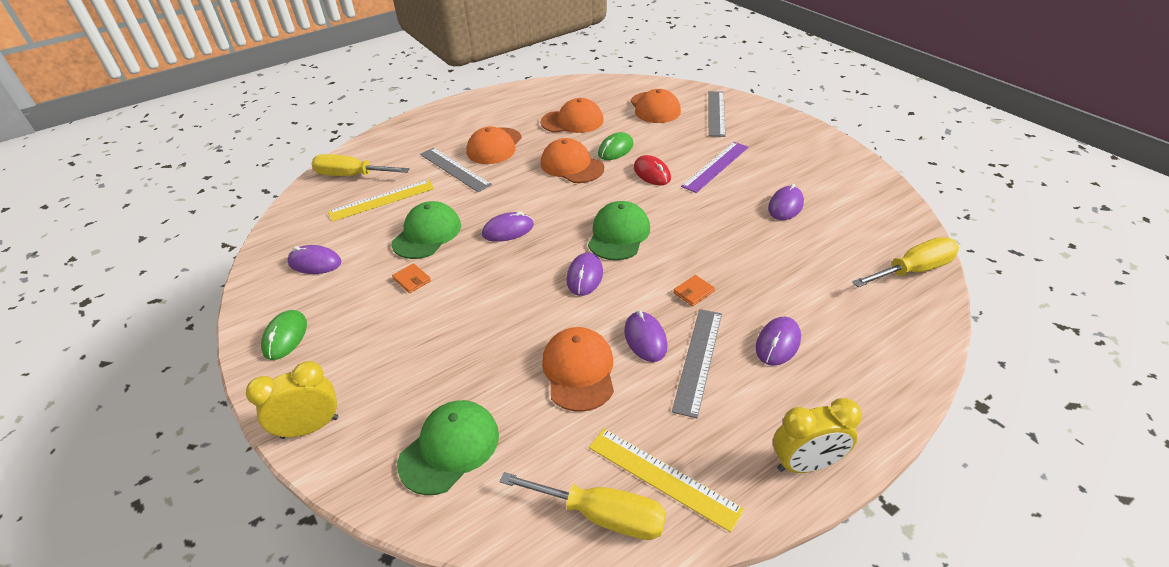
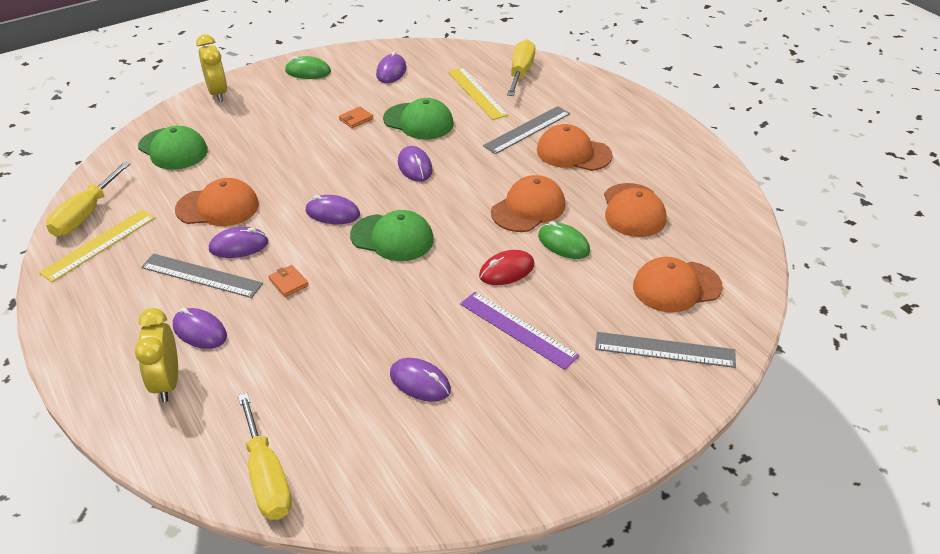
camera: 90 degrees right, 0 degrees up
(806, 464) = (69, 323): yellow clock -> yellow clock (167, 382)

